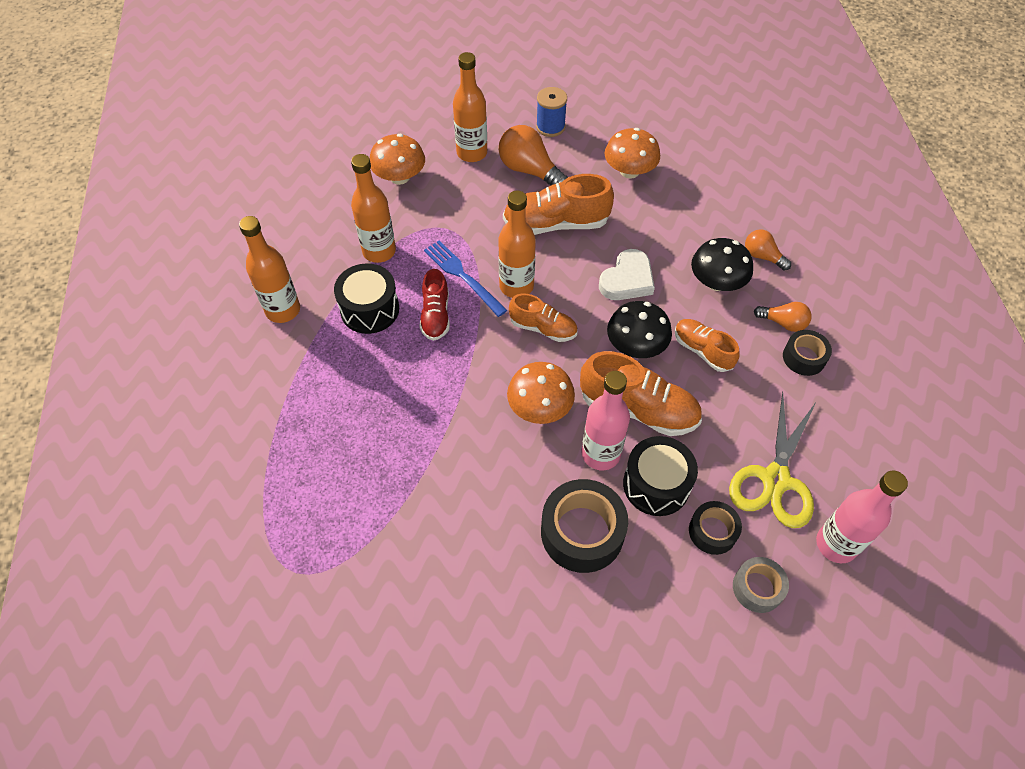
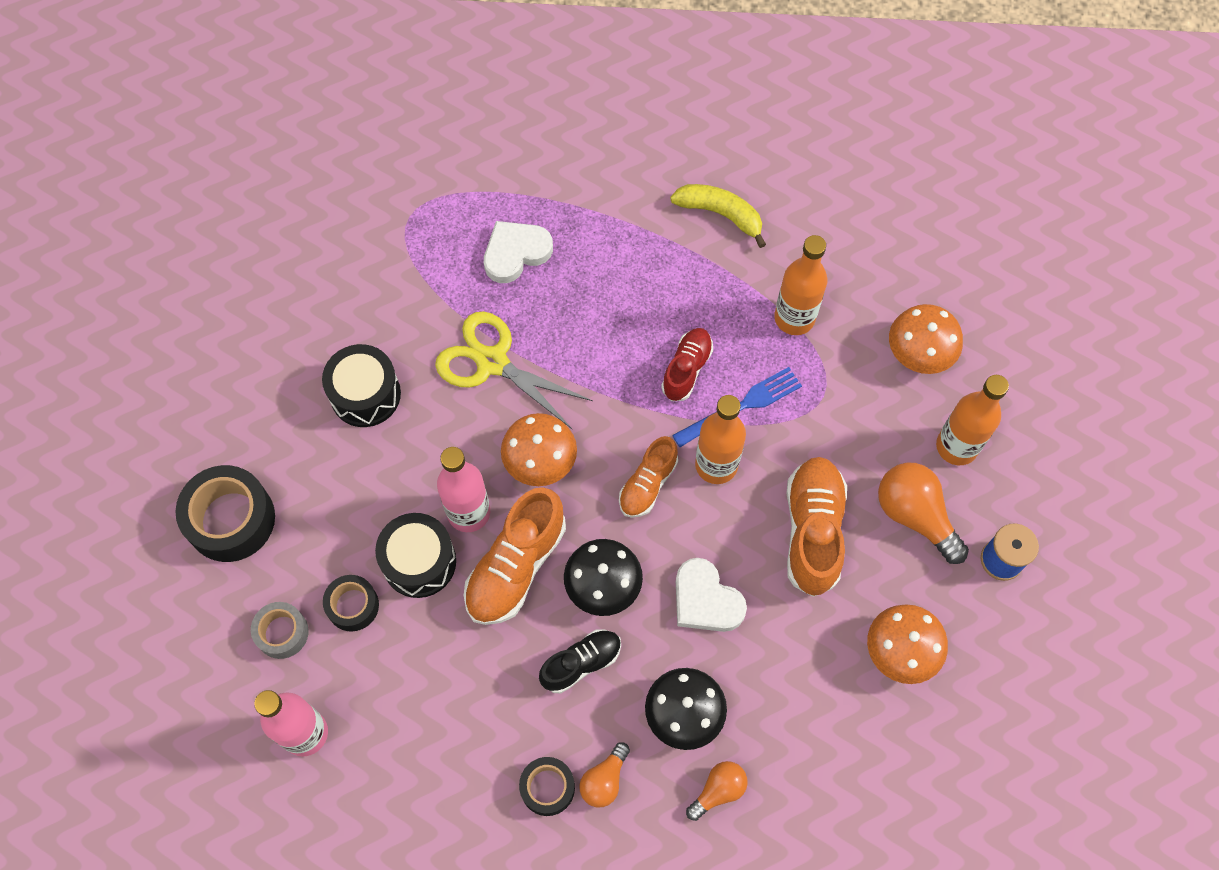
camera: 100 degrees right, 10 degrees up
(283, 310) = (720, 214): orange bottle -> yellow banana
(333, 464) = (516, 253): none -> white heart
(370, 309) = (707, 301): black drum -> black drum (365, 394)
(435, 315) = (686, 369): red shoe -> red shoe turned 105 degrees clockwise
(529, 170) = (915, 516): orange light bulb -> orange light bulb turned 90 degrees counterclockwise
(582, 532) = (384, 474): black tape -> black tape (231, 519)
(702, 351) = (581, 663): orange shoe -> black shoe
(775, 479) = (395, 694): yellow scissors -> yellow scissors (492, 362)

